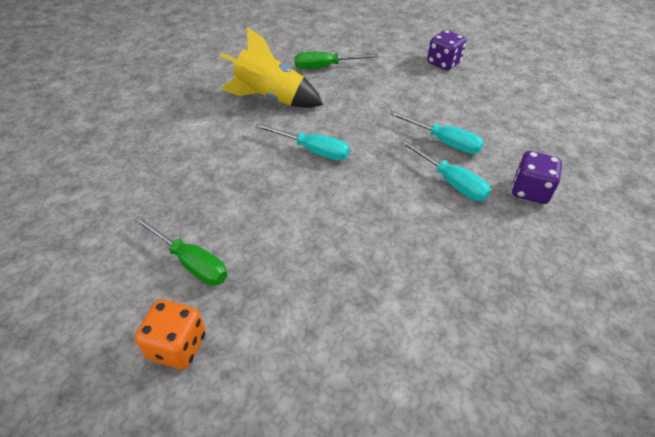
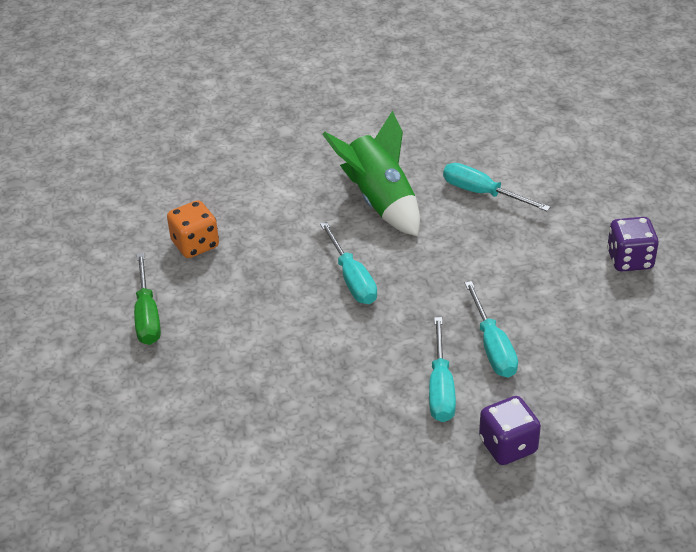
camera: 45 degrees right, 5 degrees down
(177, 346) = (79, 369): orange dice -> orange dice (195, 244)
(271, 98) = (380, 201): yellow rocket -> green rocket
(325, 67) = (482, 193): green screwdriver -> turquoise screwdriver

